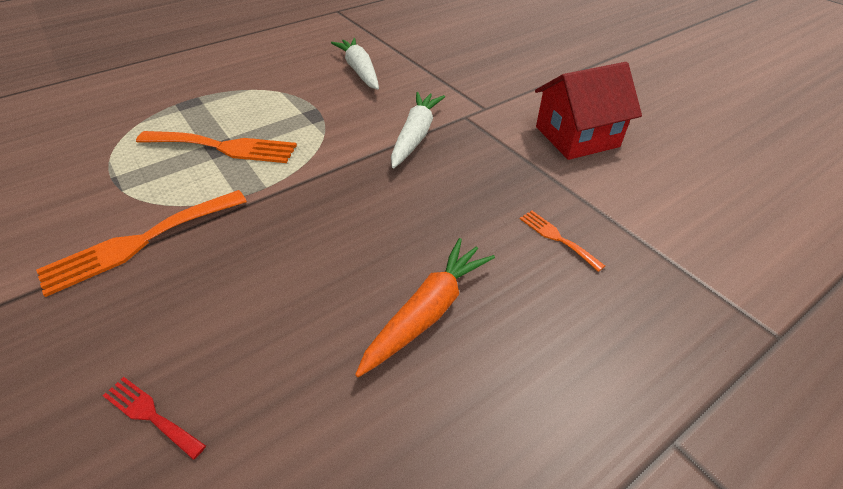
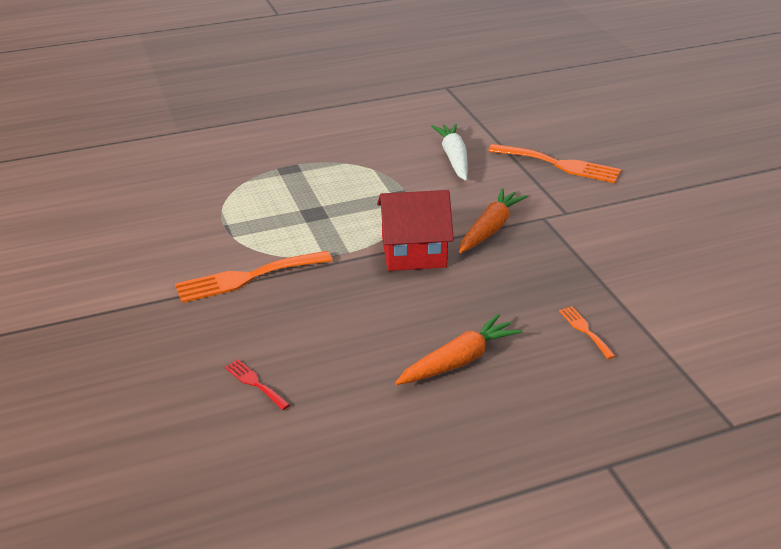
camera: 15 degrees right, 10 degrees down
(224, 147) = (317, 213): orange fork -> orange fork (559, 164)
(415, 135) = (490, 229): white carrot -> orange carrot
(576, 137) = (645, 252): red house -> red house (413, 252)

